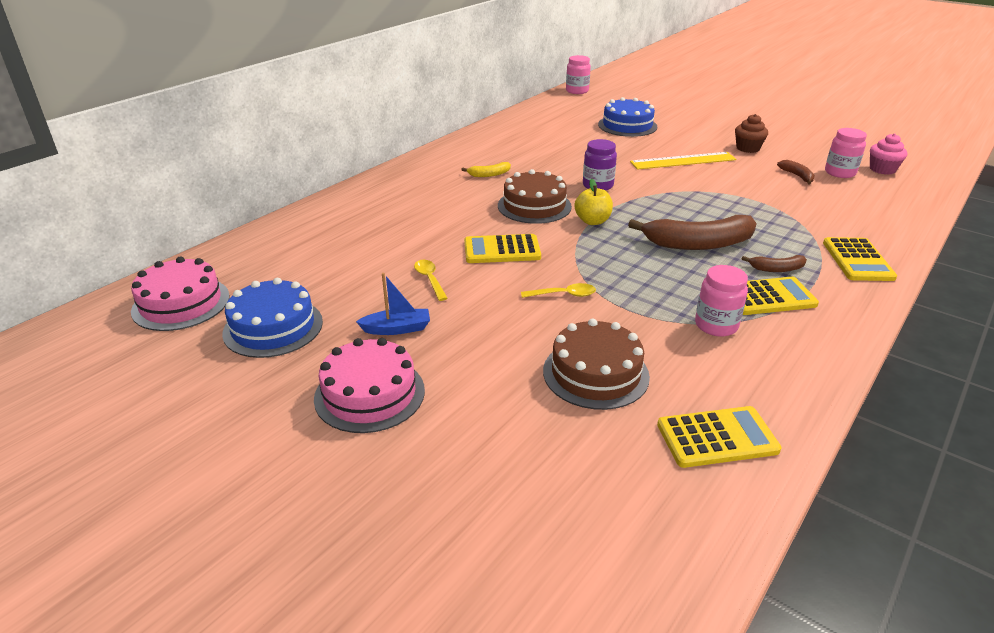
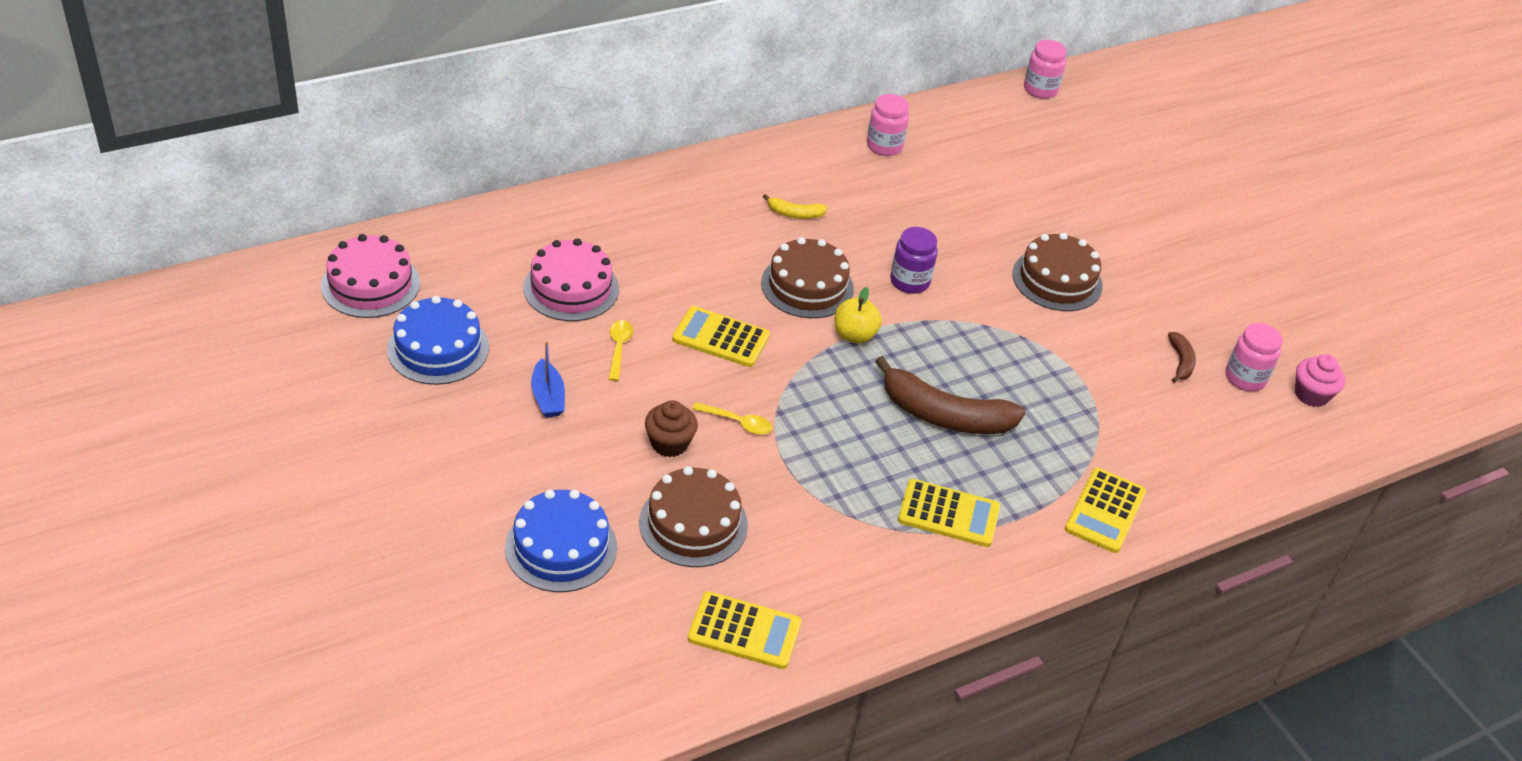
camera: 20 degrees right, 10 degrees up
(369, 394) = (480, 459): pink cake -> pink cake (571, 288)
(397, 329) = (548, 397): blue boat -> blue boat turned 60 degrees clockwise
(627, 125) = (1046, 187): blue cake -> blue cake (561, 547)
(683, 161) = (1057, 280): yellow ruler -> brown cake
(716, 325) = (858, 523): pink jar -> pink jar (884, 146)
(747, 148) = (1168, 289): brown cupcake -> brown cupcake (669, 443)
(776, 269) = (997, 484): brown banana -> none

